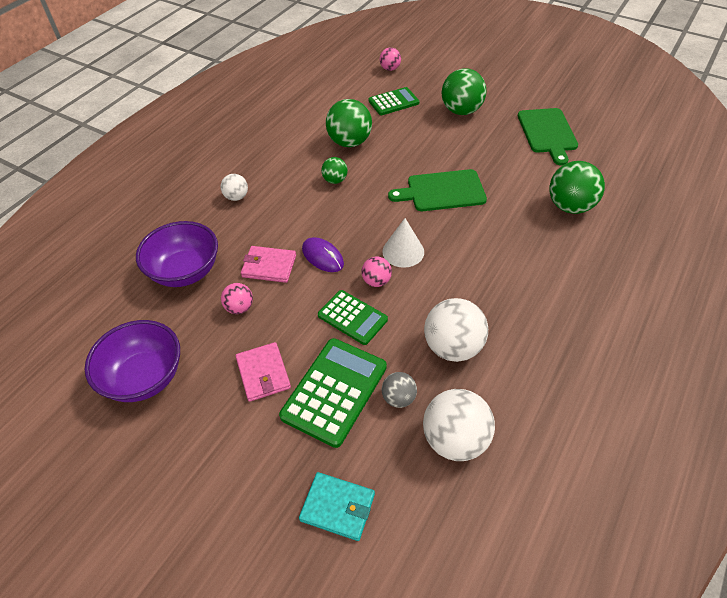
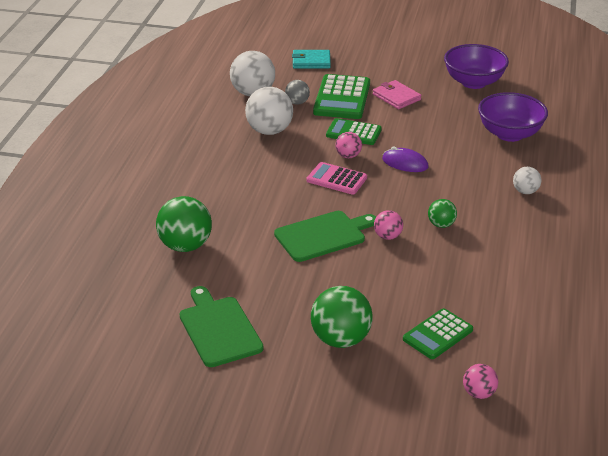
camera: 160 degrees right, 15 degrees down
(239, 308) = (444, 123): pink ball -> pink ball (387, 236)
(269, 266) = (445, 149): pink wallet -> none
(349, 142) = (456, 268): green ball -> none
(403, 251) = (336, 179): white cone -> pink calculator

